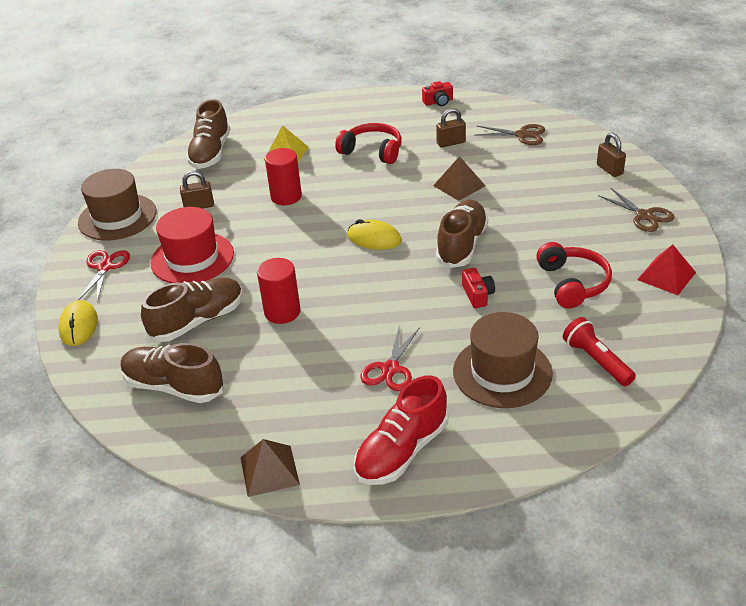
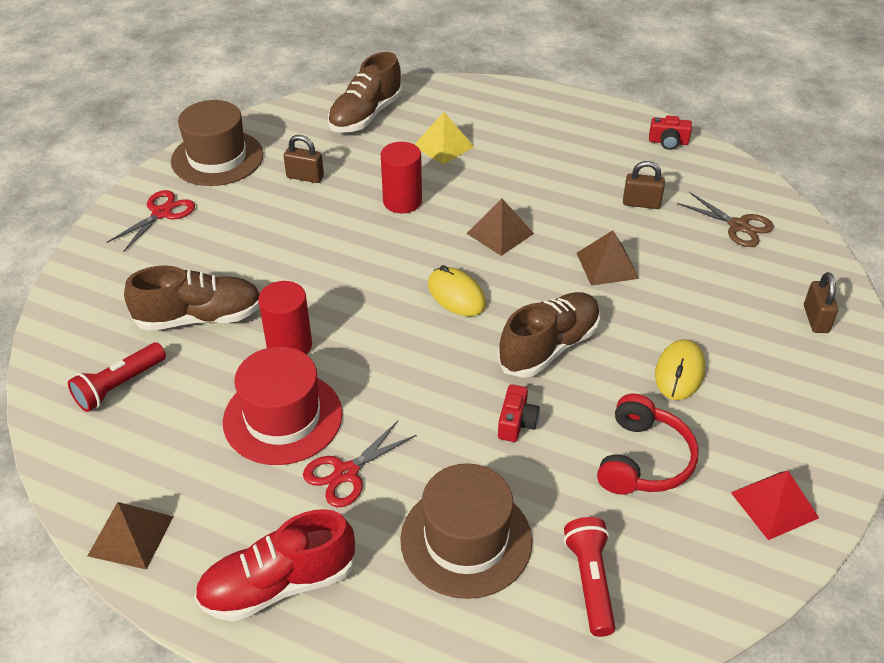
camera: 25 degrees right, 5 degrees up
(79, 326) = (88, 271): yellow mouse -> yellow mouse (679, 372)
(174, 386) = (119, 386): brown shoe -> red flashlight
(192, 258) = (251, 238): red hat -> red hat (283, 417)
(372, 151) = (540, 180): red headphones -> none
(372, 192) = (500, 233): none -> brown pyramid
(644, 216) = (811, 405): brown scissors -> none

